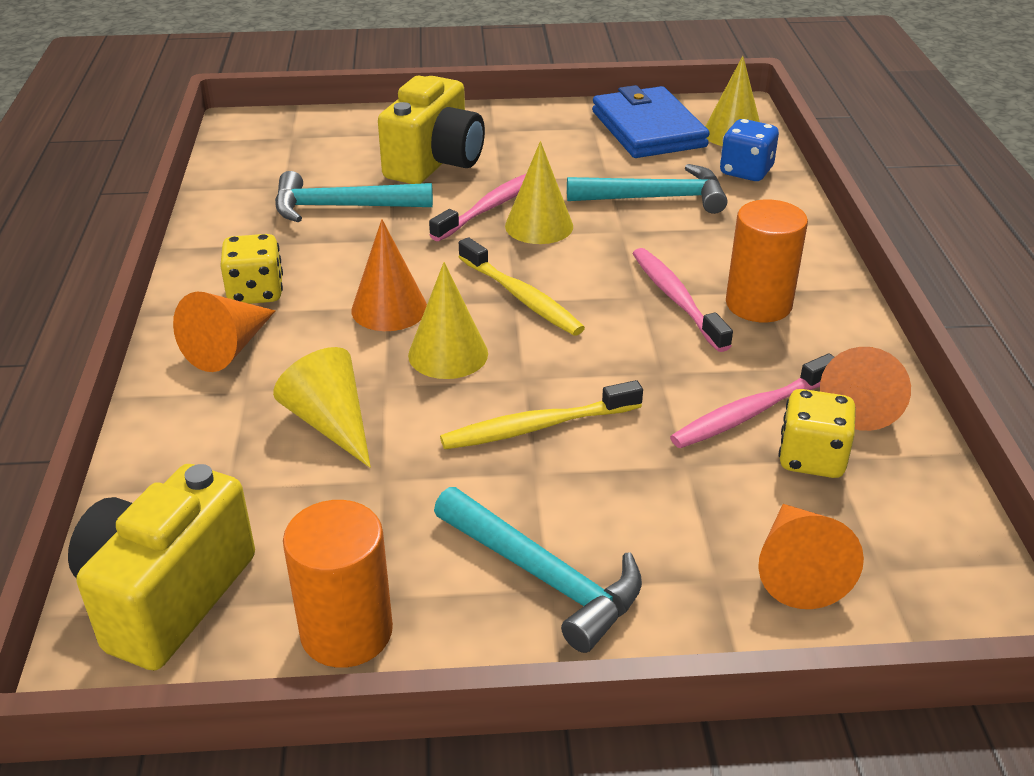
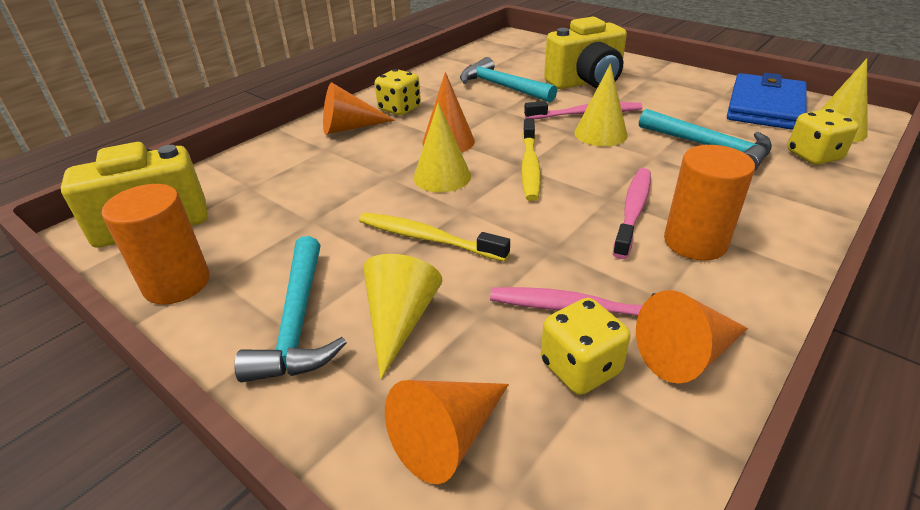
camera: 45 degrees right, 0 degrees up
(331, 423) = (334, 181): yellow cone -> yellow cone (400, 321)
(746, 171) = (813, 156): blue dice -> yellow dice

